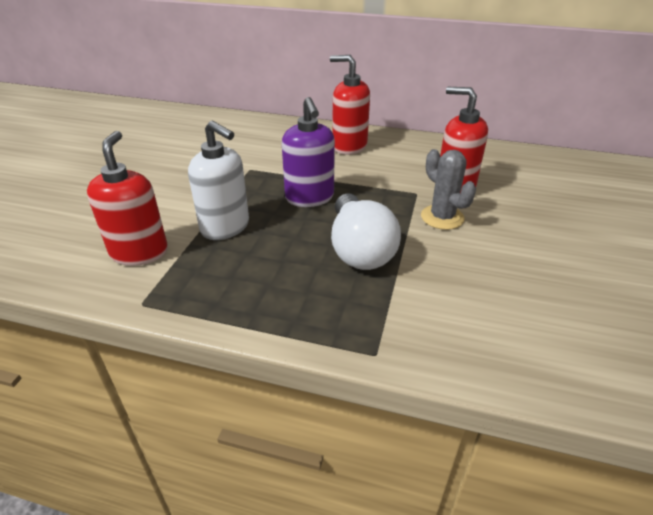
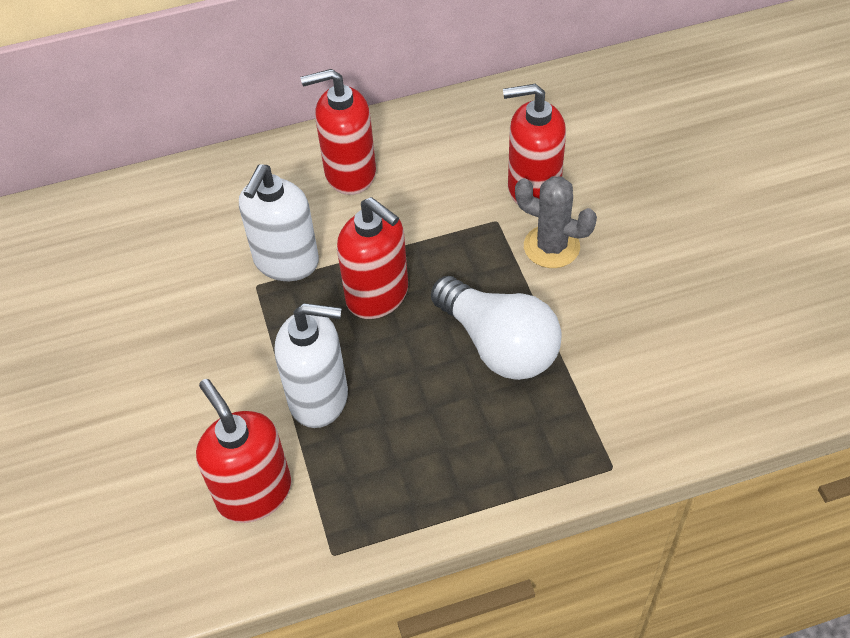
camera: 30 degrees left, 15 degrees up
(276, 166) = (286, 262): none -> white soap dispenser
(309, 198) = (378, 295): purple soap dispenser -> red soap dispenser

